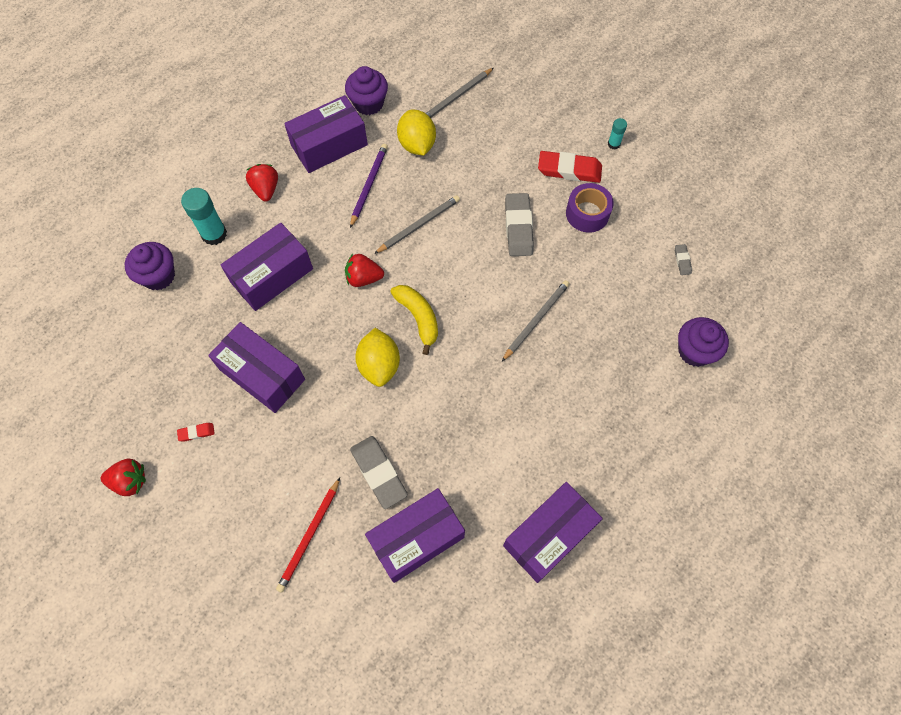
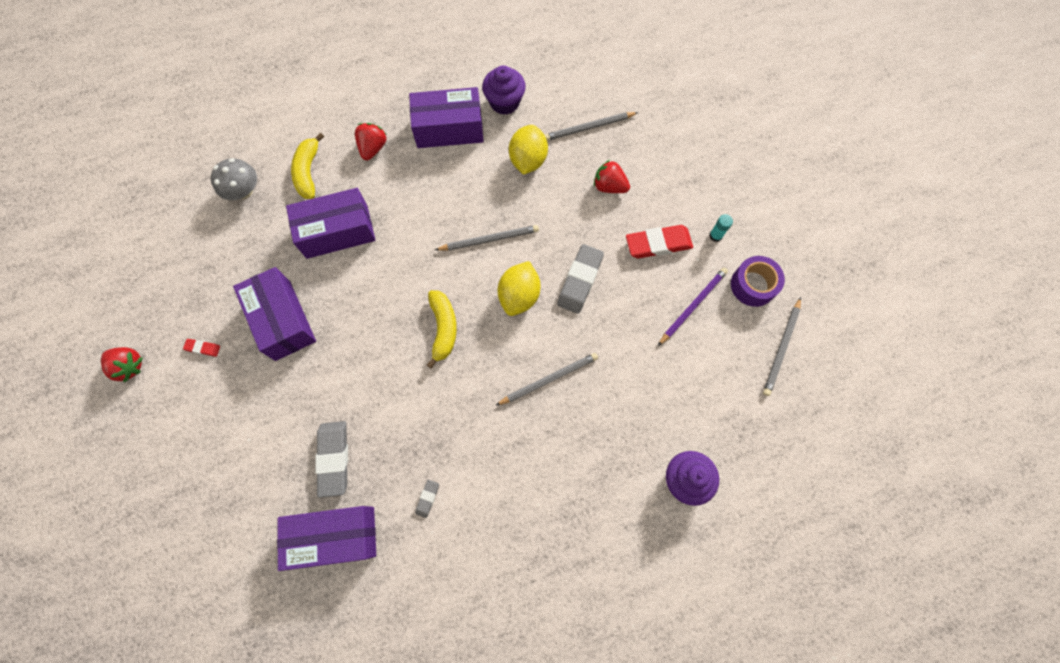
camera: 25 degrees right, 5 degrees up
(158, 276) = (244, 191): purple cupcake -> grey mushroom
(214, 234) = (308, 172): turquoise glue stick -> yellow banana
(309, 535) = (247, 487): red pencil -> none
(363, 278) = (414, 269): red strawberry -> red strawberry (609, 186)
(369, 185) = (464, 182): purple pencil -> purple pencil (692, 306)
(379, 365) = (386, 358): yellow lemon -> yellow lemon (519, 296)
(549, 535) = (452, 593): purple box -> none
(569, 170) = (658, 244): red eraser -> red eraser turned 45 degrees counterclockwise
(587, 213) = (652, 295): purple tape -> purple tape (753, 285)
(682, 261) = (721, 383): grey eraser -> grey eraser (427, 498)
(716, 212) = (781, 348): none -> grey pencil

